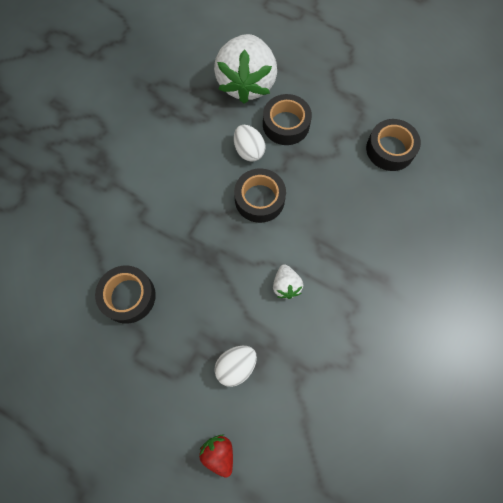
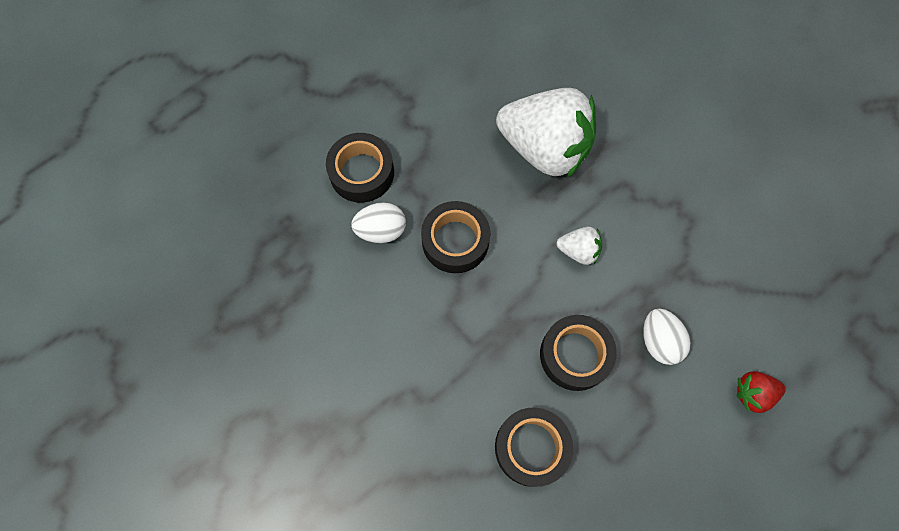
camera: 70 degrees left, 0 degrees up
(246, 84) = (277, 198): white strawberry -> white strawberry (544, 148)
(390, 149) = (446, 72): black tape -> black tape (575, 355)

